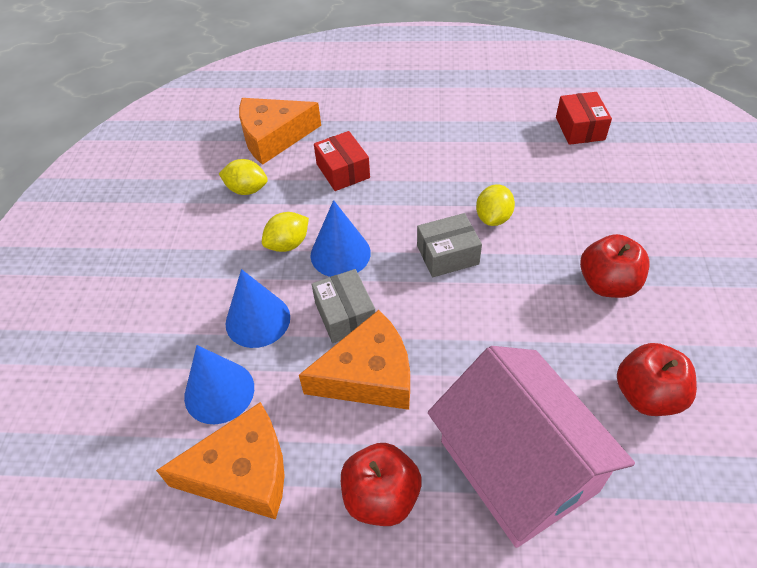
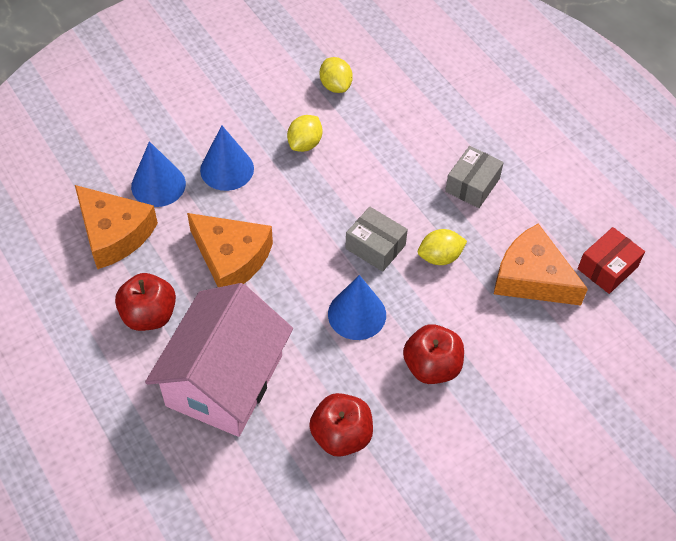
camera: 50 degrees right, 5 degrees up
(273, 137) = (403, 65): orange cheese -> orange cheese (532, 277)
(288, 244) = (305, 144): yellow lemon -> yellow lemon turned 75 degrees counterclockwise
(340, 254) = (322, 180): blue cone -> blue cone (357, 314)
(343, 171) = (406, 131): red box -> none
(345, 315) = (269, 216): grey box -> grey box (472, 185)

